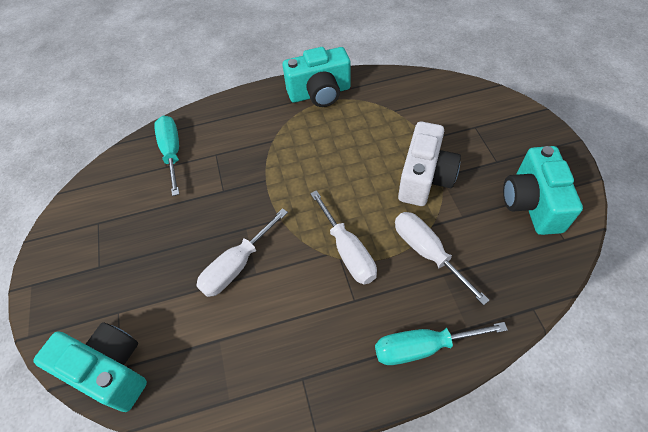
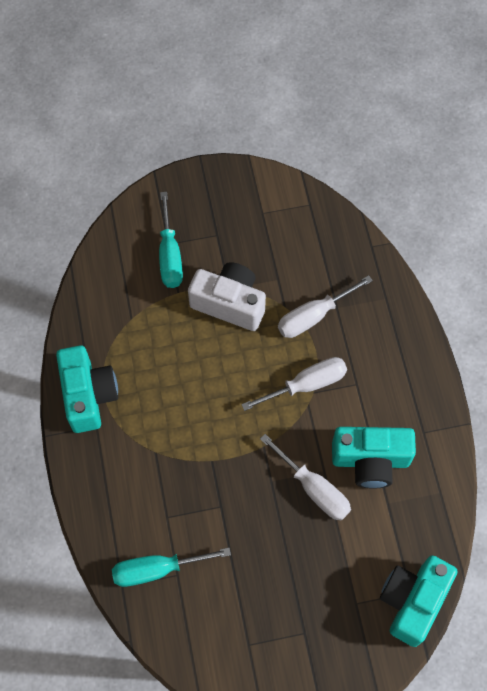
camera: 90 degrees left, 10 degrees up
(422, 347) = (400, 335): turquoise screwdriver -> turquoise screwdriver (170, 255)
(531, 203) = (270, 219): turquoise camera -> turquoise camera (370, 461)

